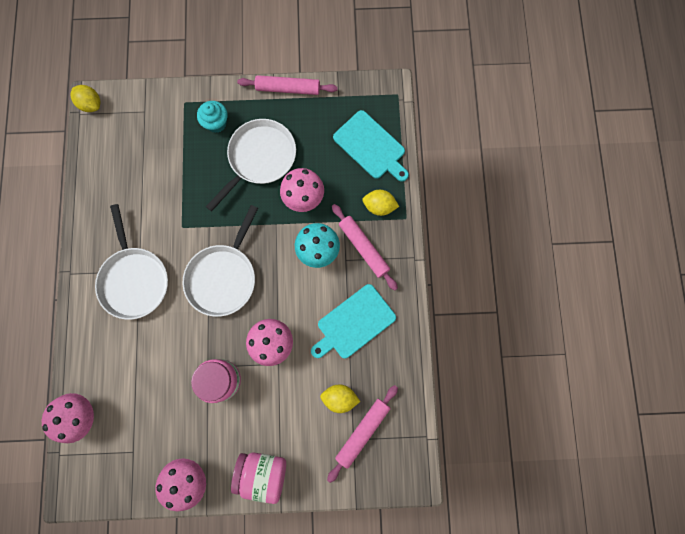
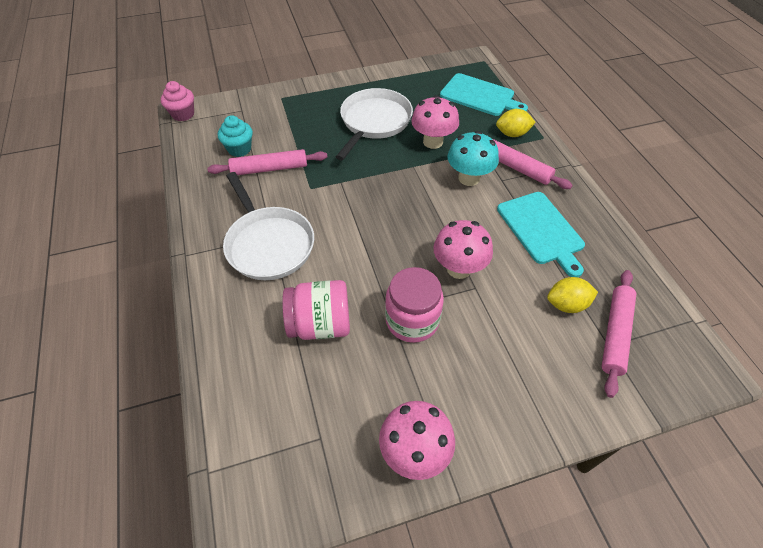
camera: 15 degrees left, 25 degrees down
(82, 415) = (233, 408): pink mushroom -> none
(91, 104) = (183, 114): yellow lemon -> pink cupcake
(216, 123) = (319, 106): turquoise cupcake -> turquoise cupcake (239, 149)
(223, 277) = (374, 221): white pan -> none
(263, 472) = (514, 415): pink jar -> pink jar (320, 324)
(288, 89) = (380, 73): pink rolling pin -> pink rolling pin (269, 169)
(354, 323) = (541, 230): turquoise cutting board -> turquoise cutting board turned 60 degrees counterclockwise

